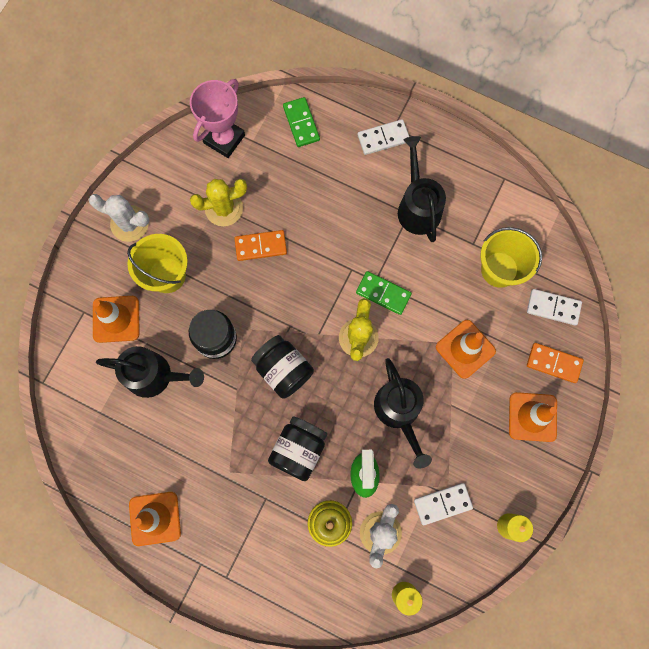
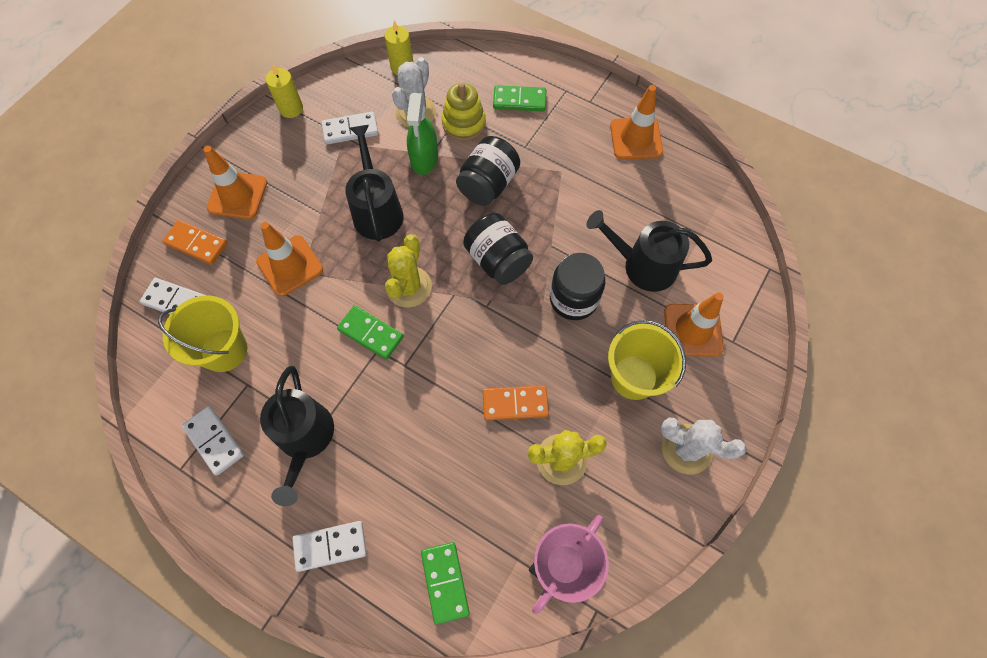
camera: 175 degrees left, 10 degrees down
(274, 558) = (519, 100): none -> green domino
(485, 200) = (214, 441): none -> white domino

